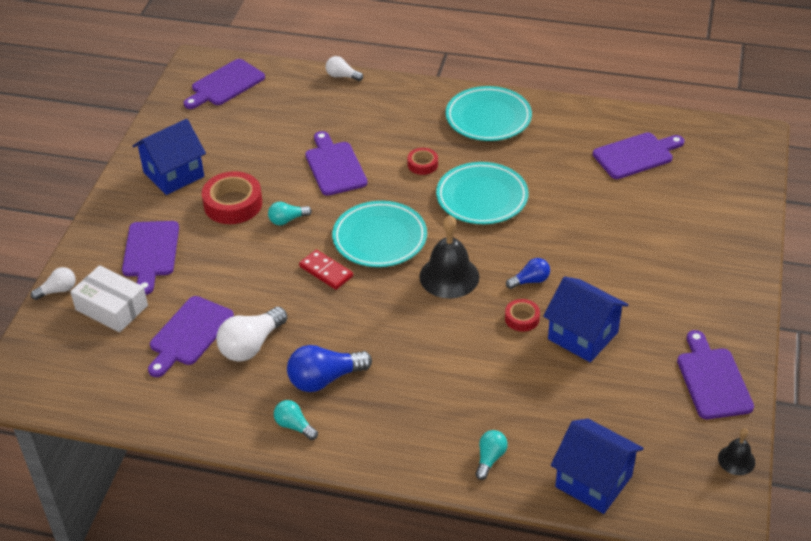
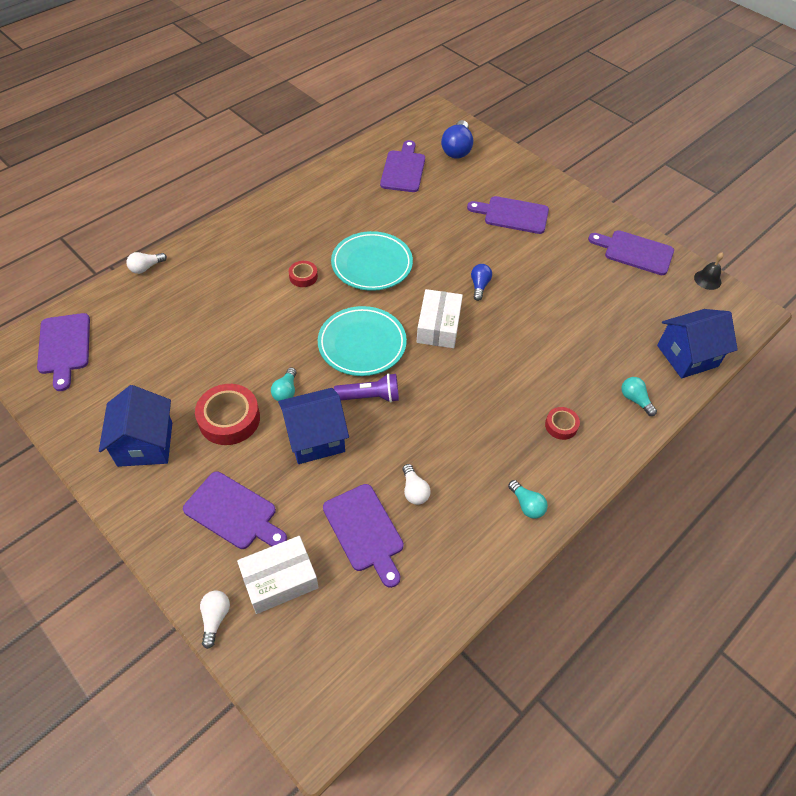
camera: 60 degrees left, 10 degrees up
(251, 345) = (414, 490): white light bulb -> white light bulb, size x0.57
(294, 426) = (526, 505): turquoise light bulb -> turquoise light bulb turned 105 degrees counterclockwise
(325, 379) = (489, 458): blue light bulb -> blue light bulb (457, 149)
(326, 271) = (370, 397): red domino -> purple flashlight
(335, 166) = (251, 328): purple cutting board -> purple cutting board (512, 215)
(449, 276) = (438, 326): black bell -> white box
(488, 118) = (290, 215): turquoise plate -> none
(522, 318) = (513, 310): red tape -> red tape (561, 425)
(583, 335) = (553, 289): blue house -> blue house (315, 438)

